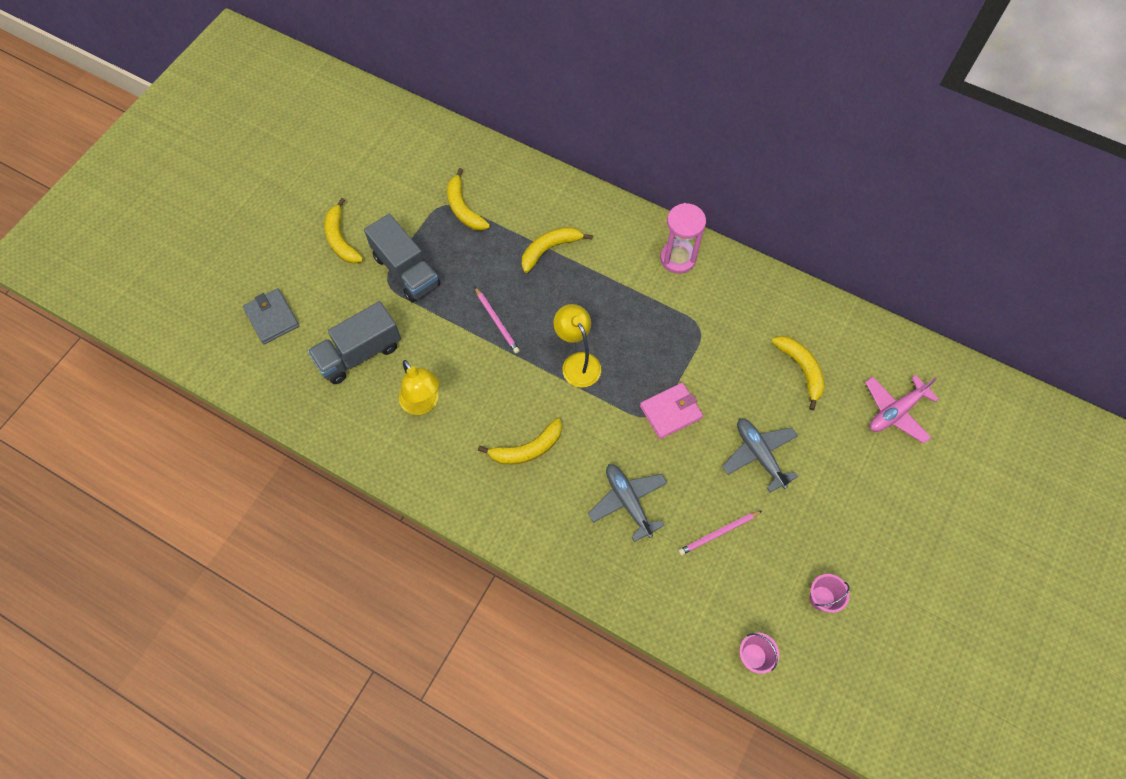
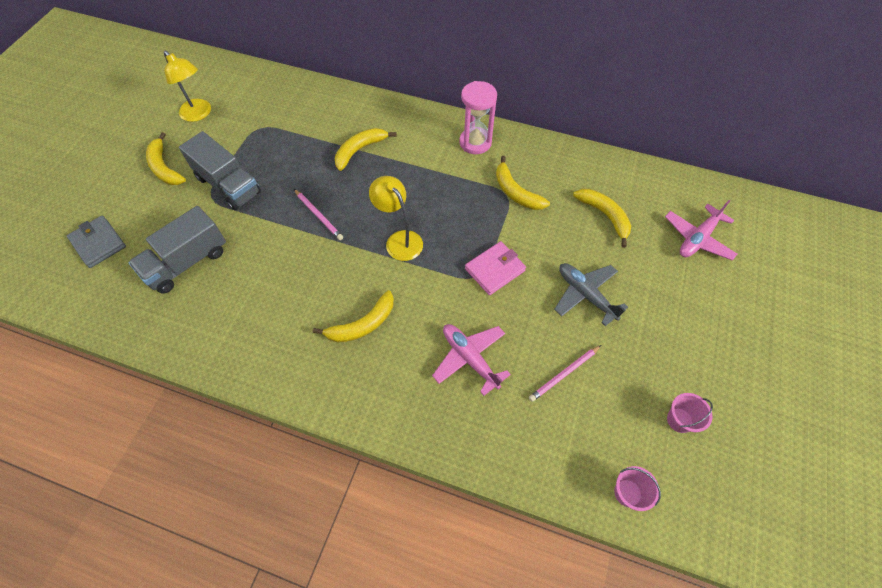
camera: 10 degrees left, 5 degrees down
(423, 404) = (254, 299): yellow lamp -> yellow lamp (199, 114)
(463, 208) = (277, 128): yellow banana -> yellow banana (515, 192)
(628, 502) = (470, 358): grey plane -> pink plane

